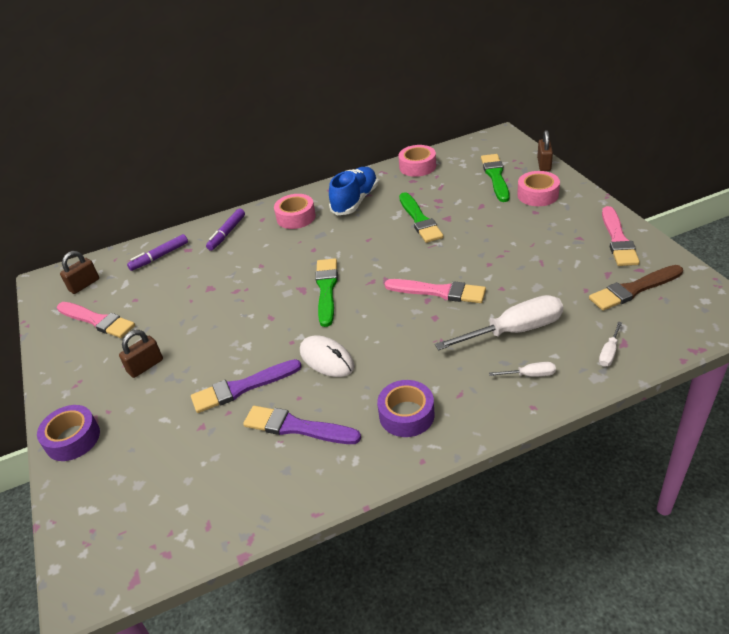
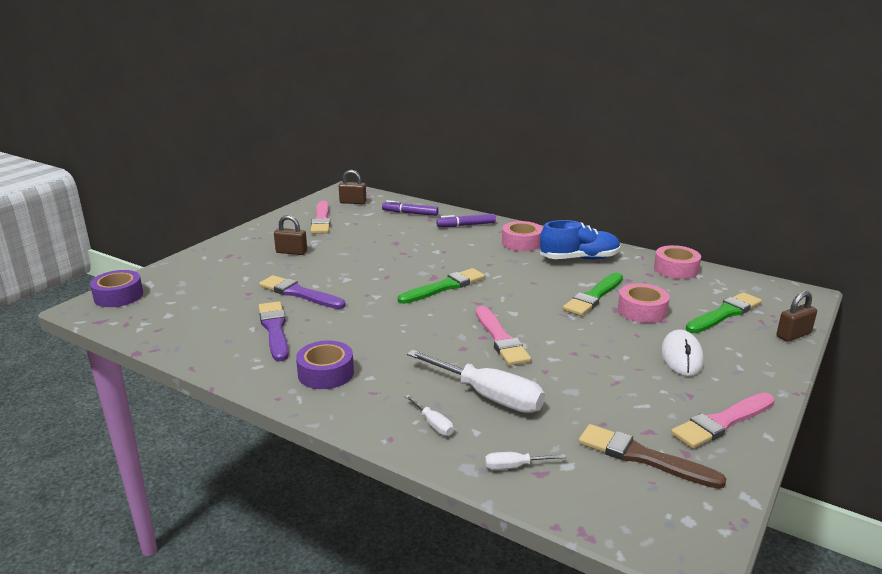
camera: 50 degrees right, 15 degrees down
(73, 439) = (206, 255): purple tape -> purple tape (118, 296)
(326, 359) = (360, 315): white mouse -> white mouse (681, 357)
(537, 195) = (730, 347): pink tape -> pink tape (642, 311)

